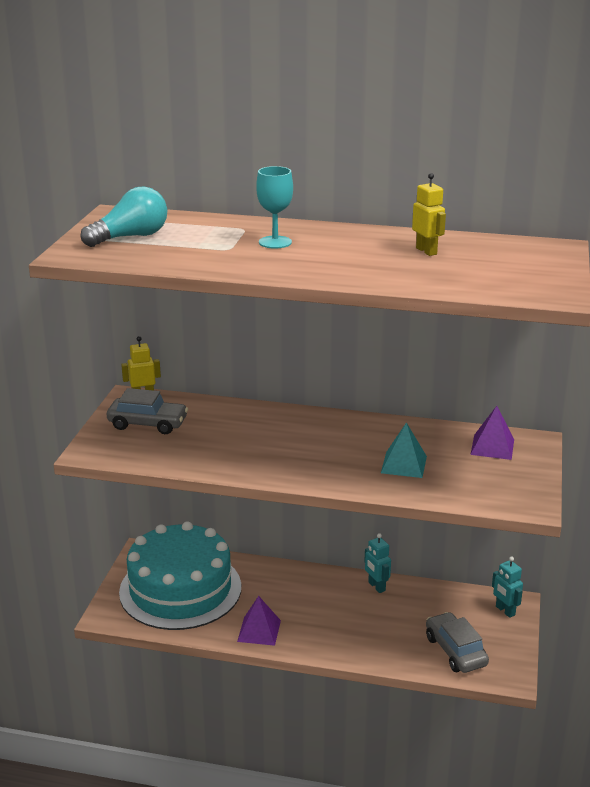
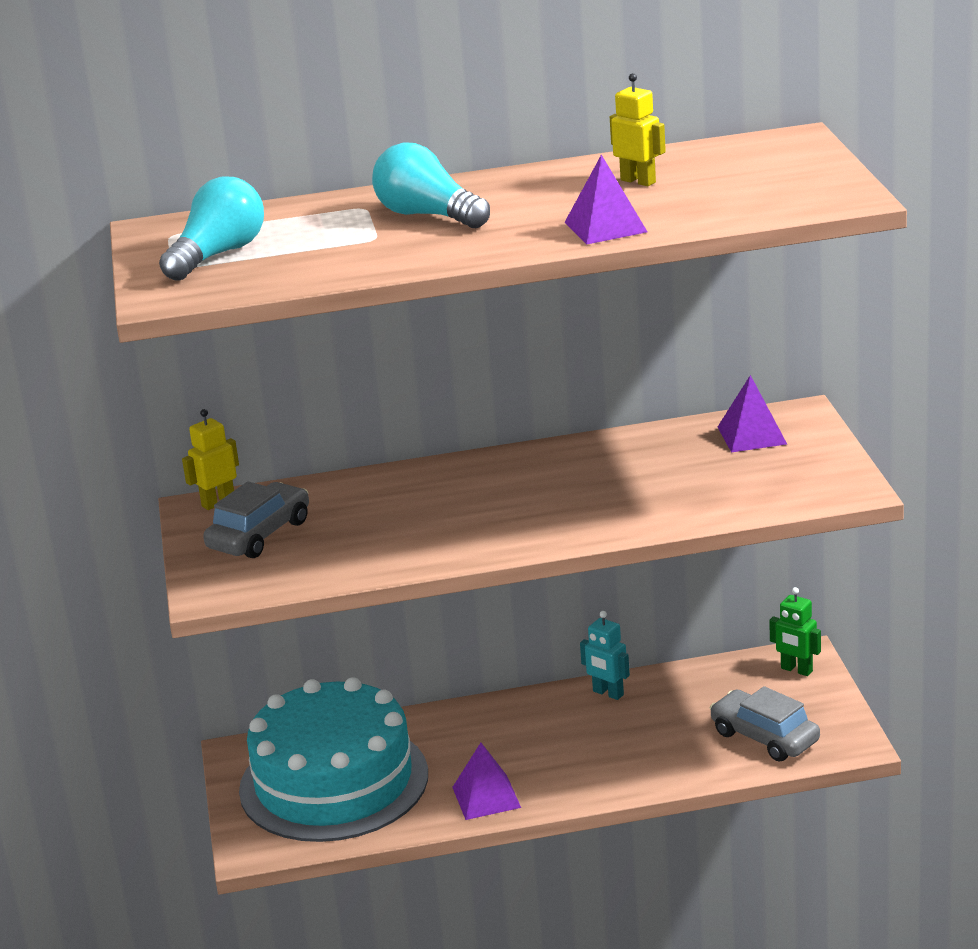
camera: 20 degrees left, 0 degrees up
(148, 424) = (259, 534): grey car -> grey car turned 45 degrees counterclockwise
(275, 242) = (428, 215): turquoise goblet -> turquoise light bulb
(374, 275) = (605, 227): none -> purple pyramid
(403, 464) = (656, 487): turquoise pyramid -> none
(505, 611) = (796, 670): turquoise robot -> green robot

